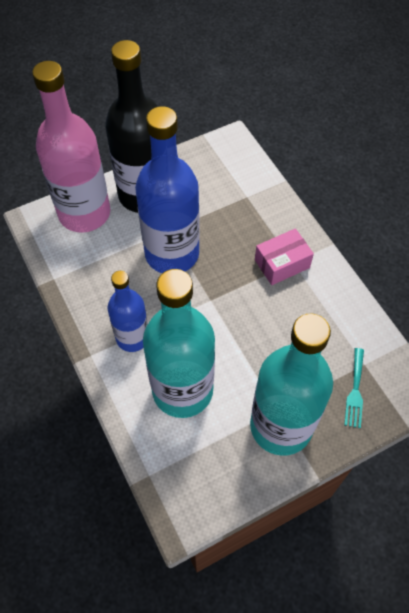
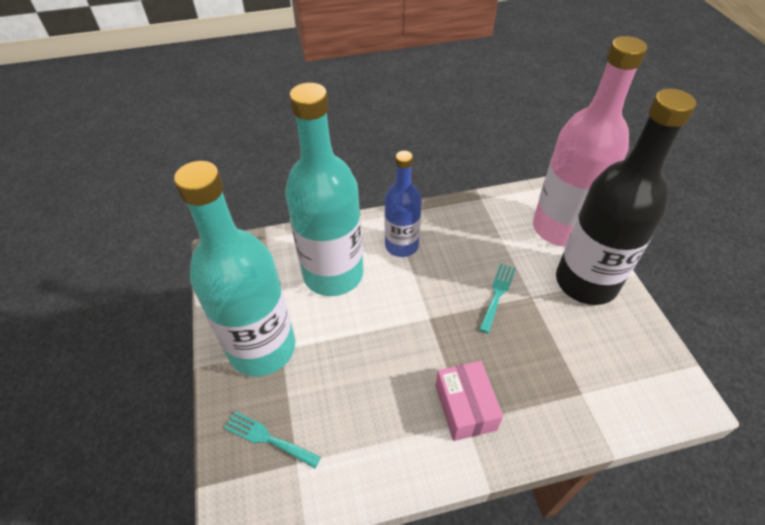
camera: 105 degrees right, 10 degrees down
(172, 253) = (497, 294): blue bottle -> turquoise fork

